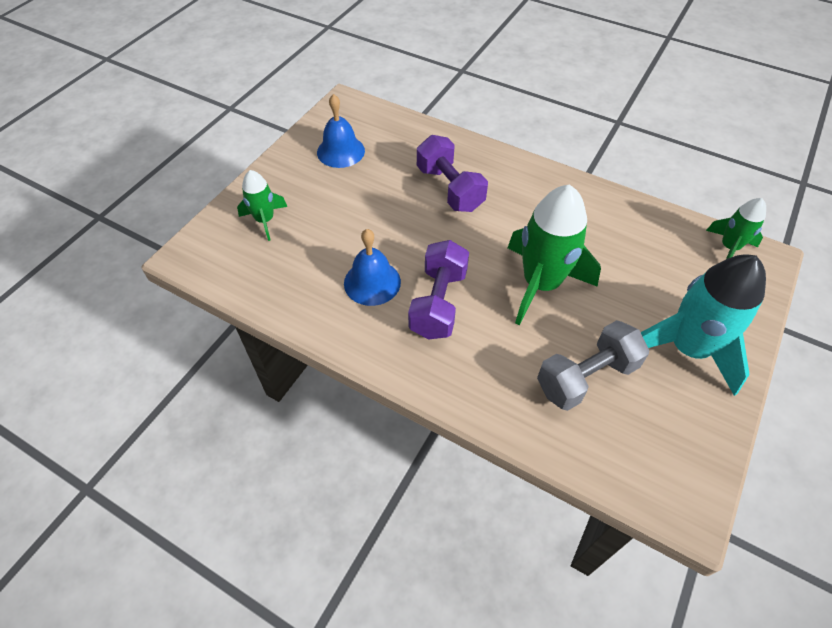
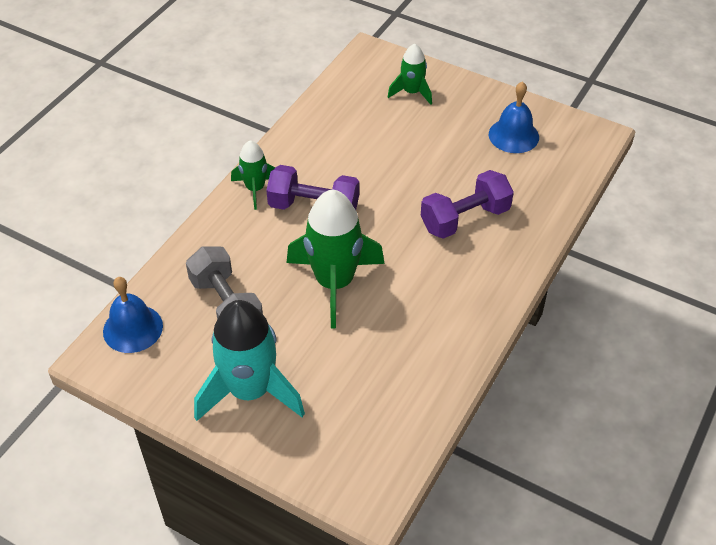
camera: 90 degrees right, 5 degrees down
(372, 282) = (338, 164): blue bell -> blue bell (133, 328)
(729, 247) = (386, 464): green rocket -> green rocket (255, 189)

